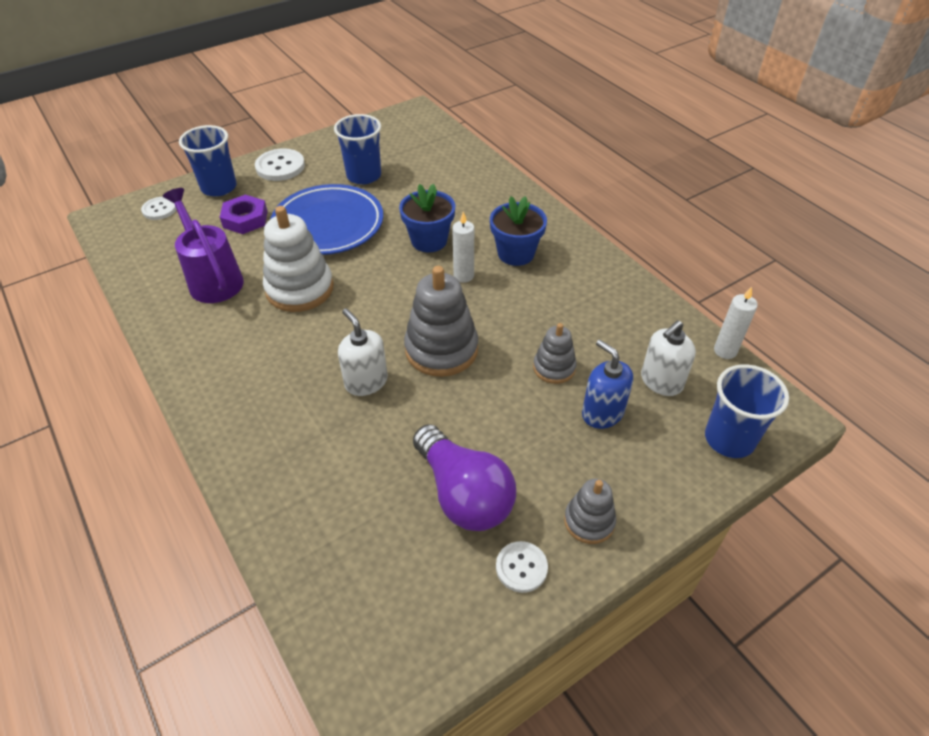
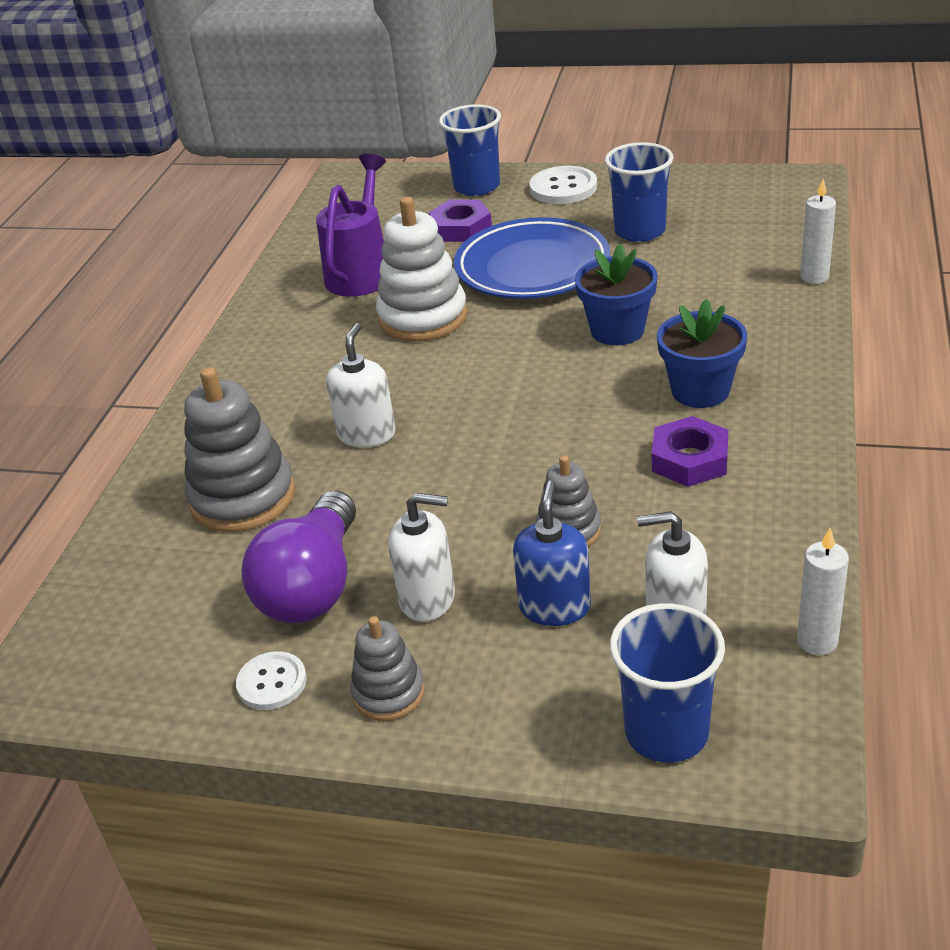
camera: 50 degrees right, 10 degrees down
(159, 209) = (398, 187): white button -> none
(441, 349) = (476, 445): grey stacking toy -> grey stacking toy (243, 497)
(463, 276) = (604, 385): white candle -> white candle (814, 277)
(536, 454) = (428, 598): none -> white soap dispenser
(559, 294) = (689, 459): none -> purple nut

